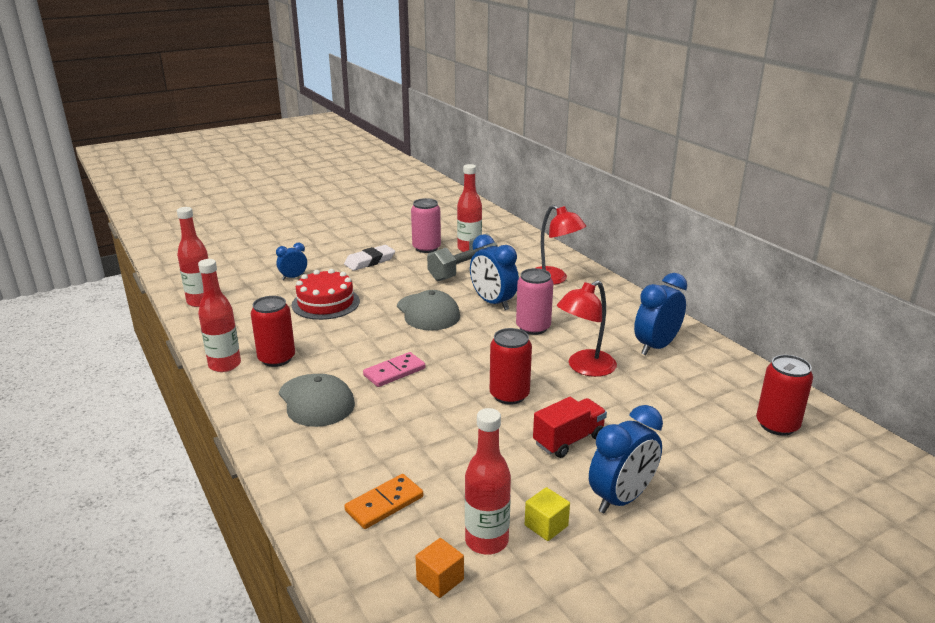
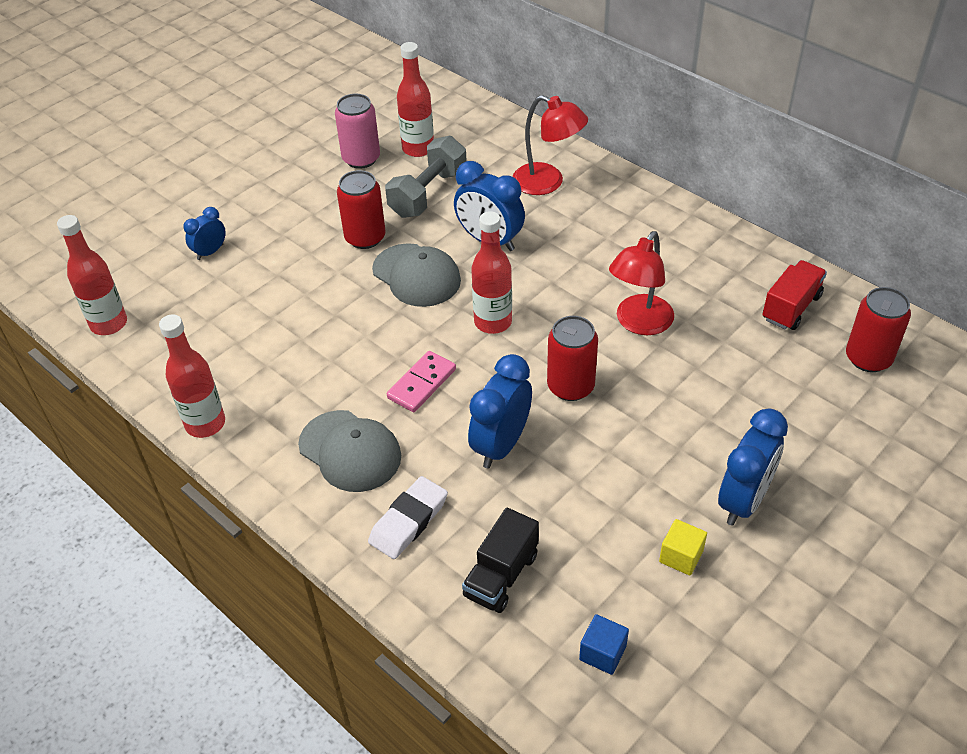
camera: 15 degrees left, 20 degrees up
(276, 358) = (266, 398): red can -> red can (365, 238)
(325, 303) = (278, 289): red cake -> none
(370, 261) = (297, 200): white eraser -> white eraser (408, 521)
(384, 504) = (501, 575): orange domino -> black truck
(440, 580) = (602, 653): orange cube -> blue cube
(486, 541) = (629, 592): red bottle -> red bottle (493, 322)
(533, 327) = (555, 272): pink can -> none
(568, 440) = (661, 436): red truck -> red truck (791, 307)
(656, 347) = (706, 271): blue clock -> blue clock (501, 445)

